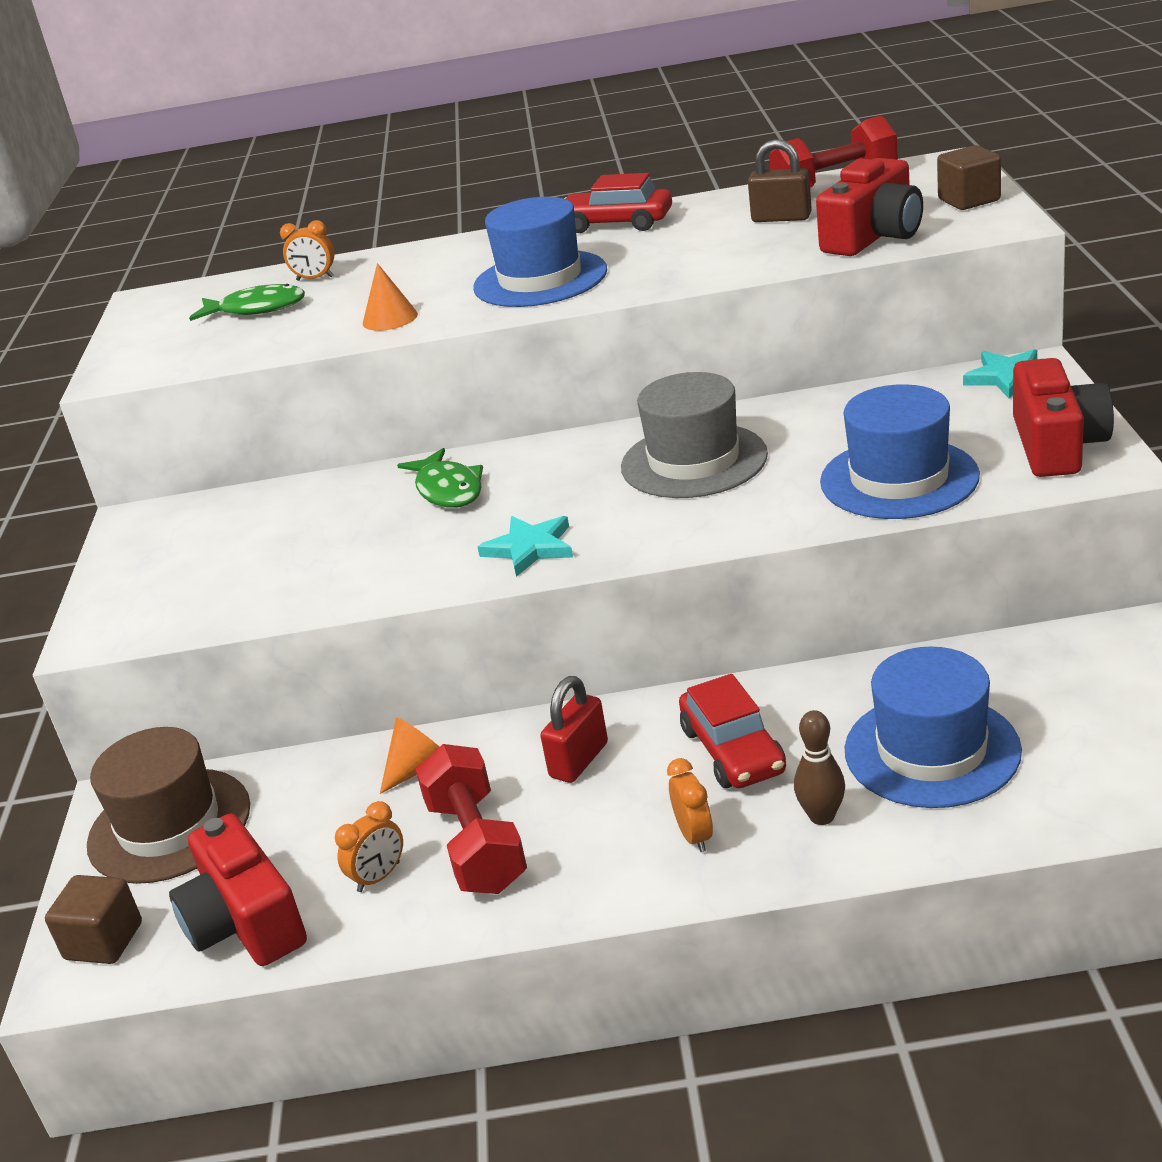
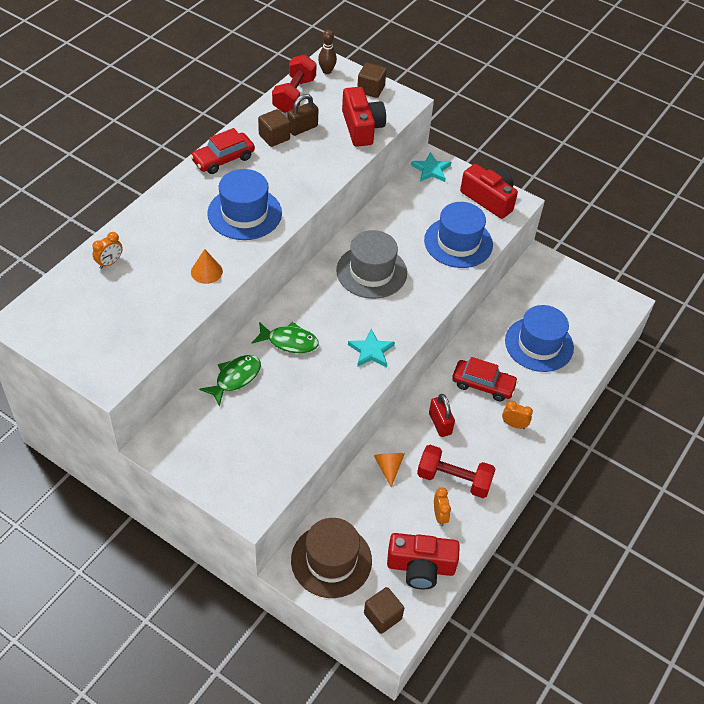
camera: 60 degrees left, 20 degrees up
(257, 309) = (113, 298): green fish -> green fish (235, 378)
(724, 218) = (274, 137): none -> brown cube
(822, 816) = (539, 390): brown bowling pin -> brown bowling pin (327, 71)

